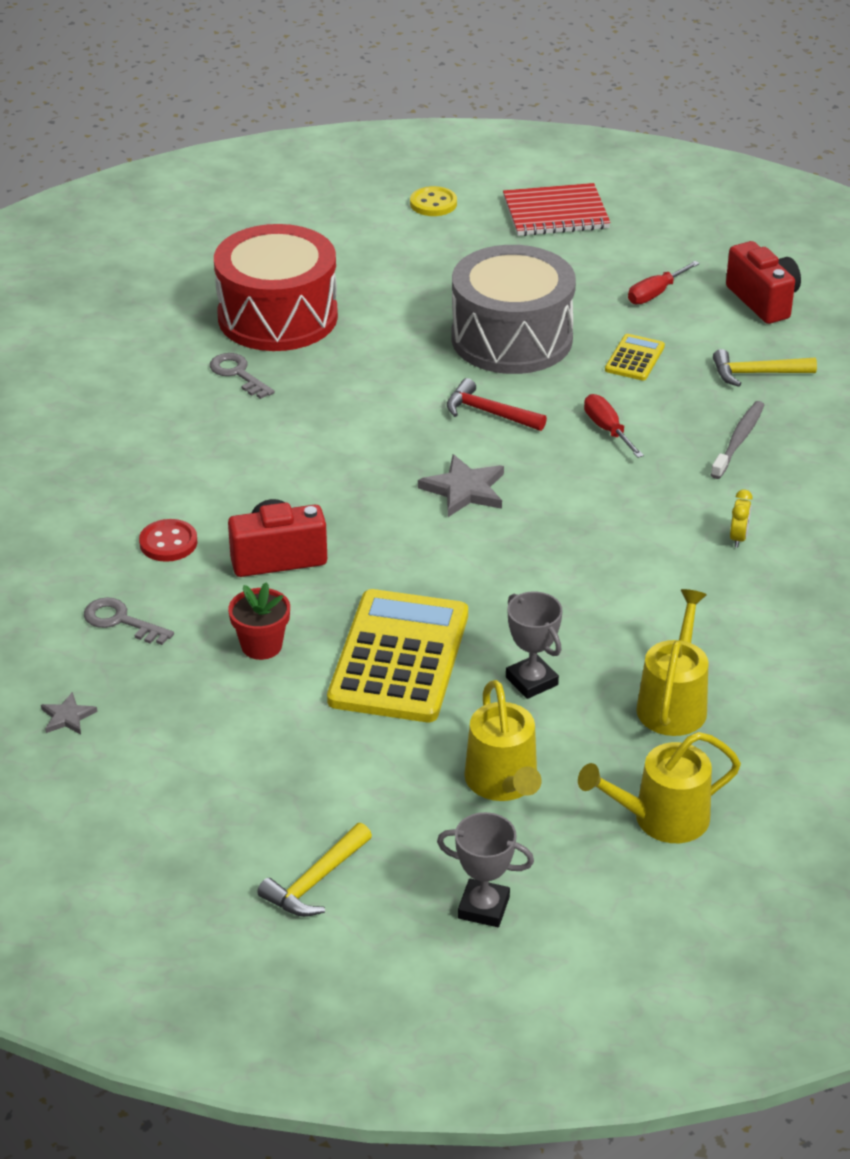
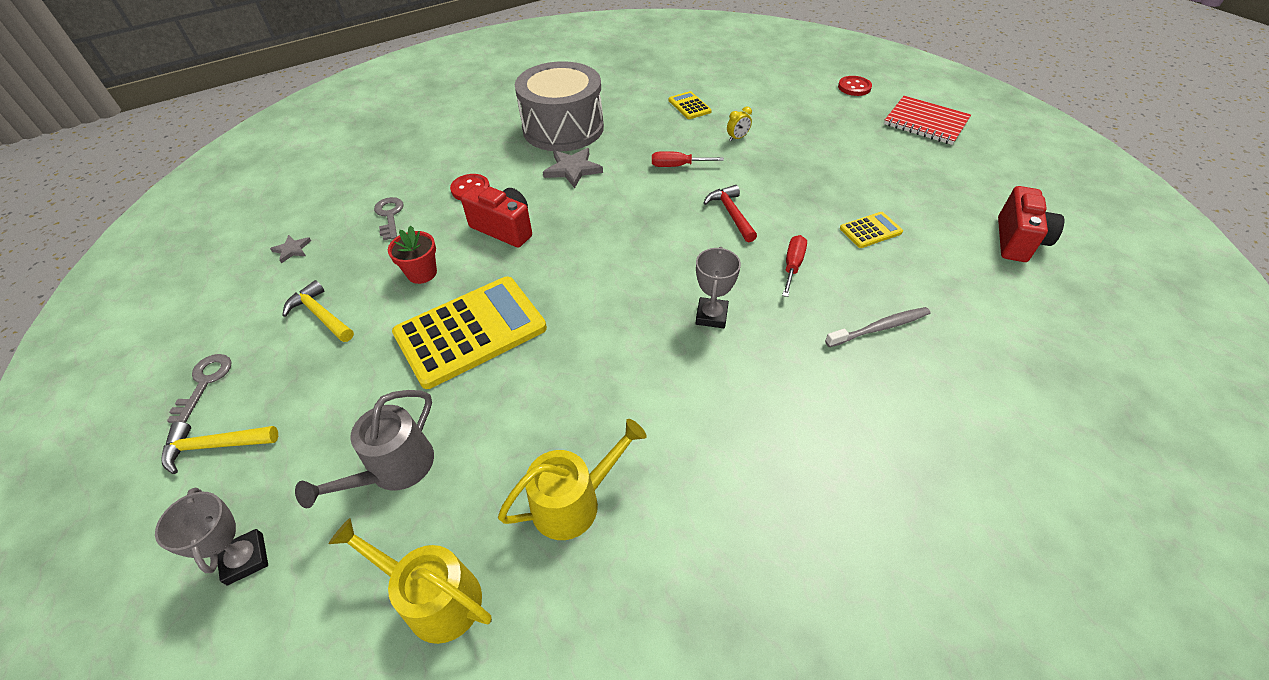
camera: 45 degrees right, 10 degrees up
(238, 374) = (629, 124): grey key -> grey key (205, 382)
(277, 317) = (689, 106): red drum -> yellow calculator
(433, 203) = (854, 87): yellow button -> red button
(464, 489) = (653, 251): grey star -> grey star (573, 169)
(503, 782) = (394, 469): yellow watering can -> grey watering can
(512, 338) = (803, 178): grey drum -> grey drum (563, 128)
(531, 681) = (514, 406): grey trophy -> grey trophy (711, 316)
(655, 294) = (937, 197): red screwdriver -> red screwdriver (677, 166)
(738, 538) = (789, 402): yellow clock -> yellow clock (737, 138)
(757, 373) = (952, 288): yellow hammer -> yellow hammer (321, 315)

